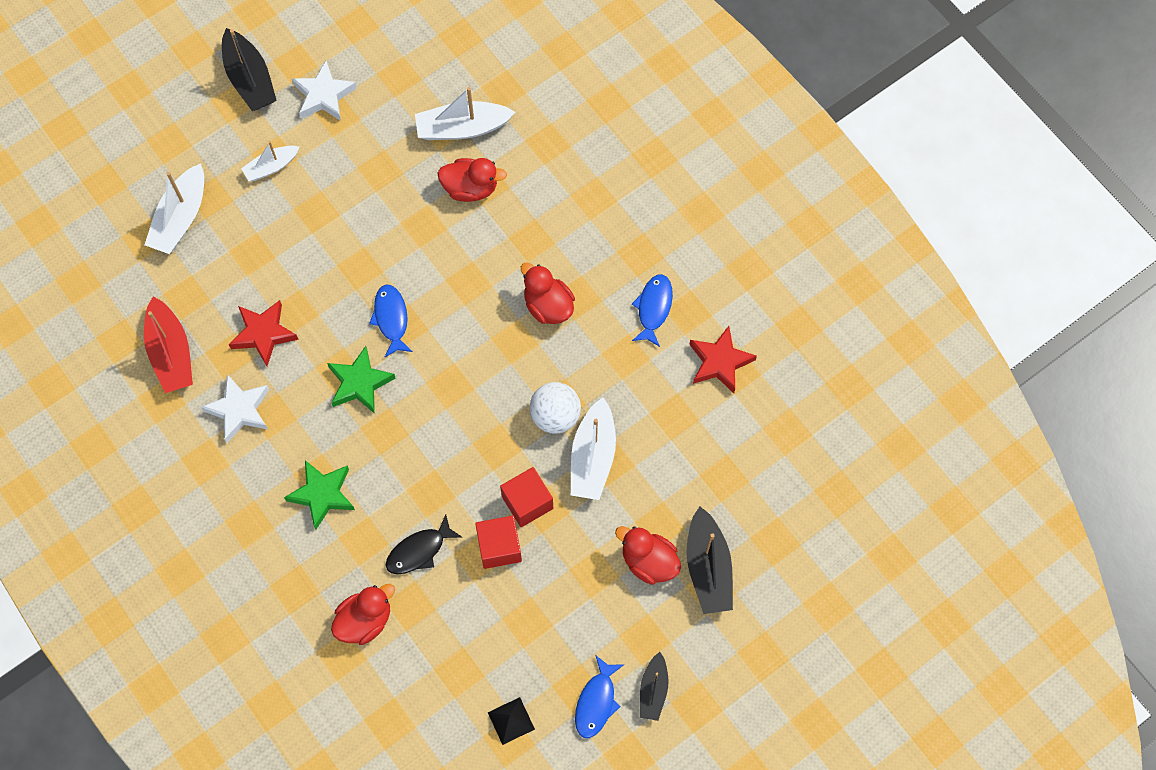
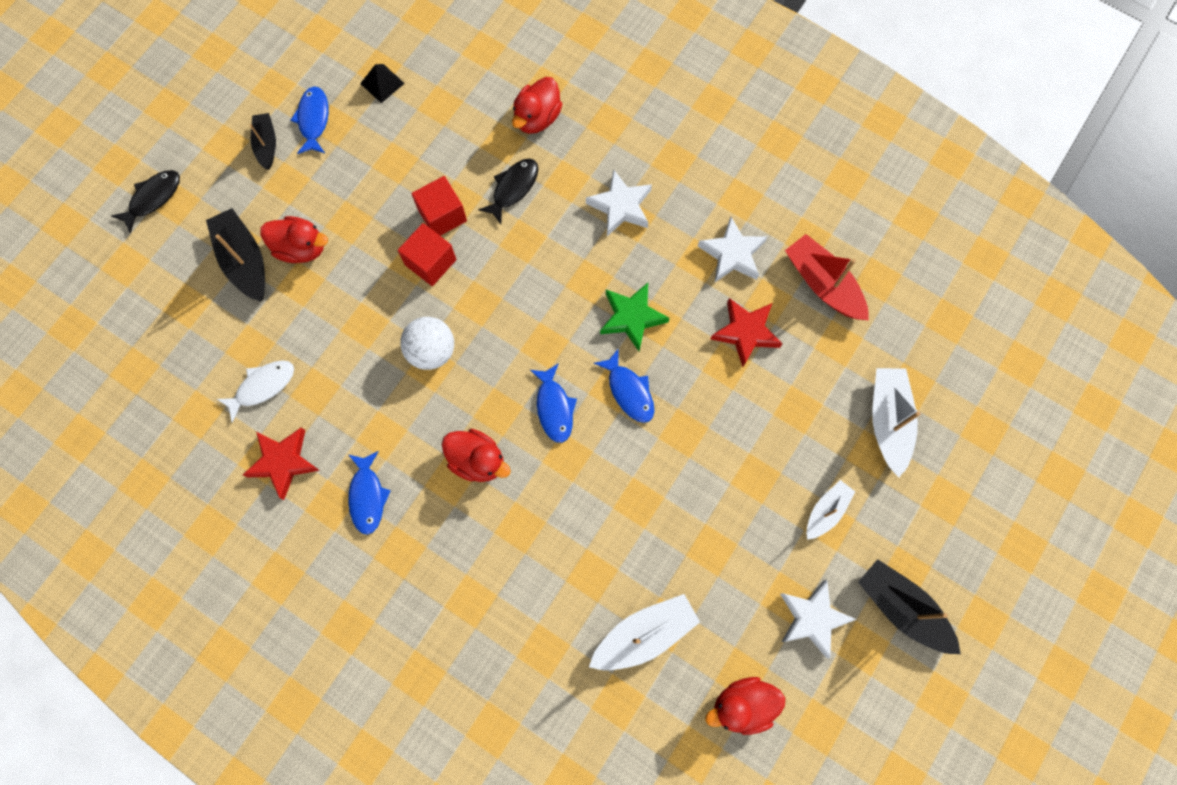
camera: 160 degrees right, 5 degrees up
(322, 494) = (621, 206): green star -> white star
(463, 327) = (554, 407): none -> blue fish
(470, 188) = (606, 564): red duck -> red duck (742, 705)
(593, 457) = (382, 324): white boat -> none
(721, 436) = (262, 387): none -> white fish
(785, 669) = (153, 198): none -> black fish

